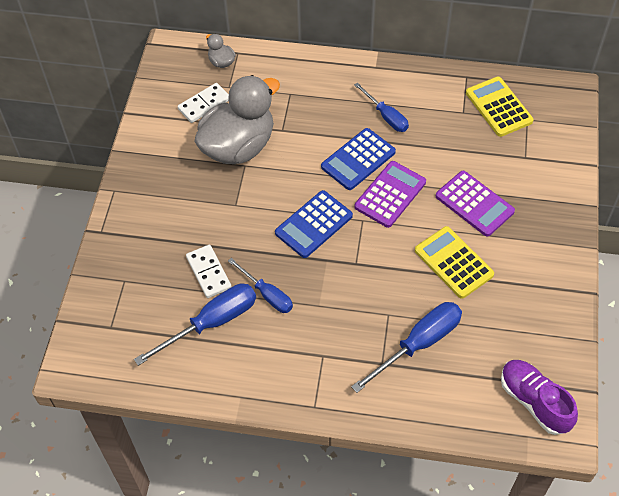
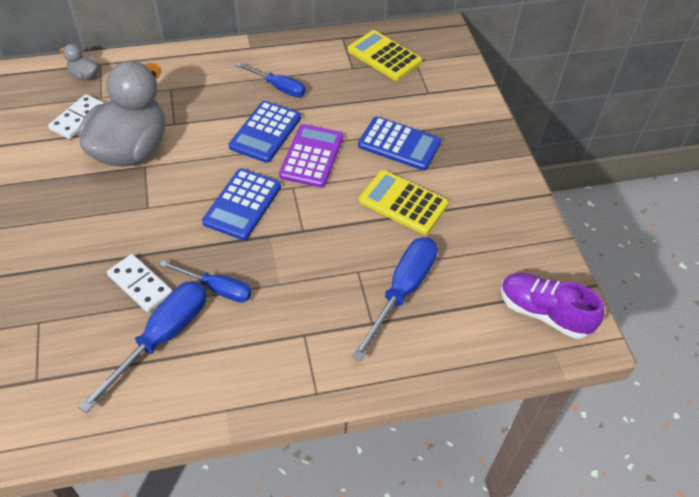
camera: 25 degrees left, 5 degrees down
(474, 204) = (399, 144): purple calculator -> blue calculator

